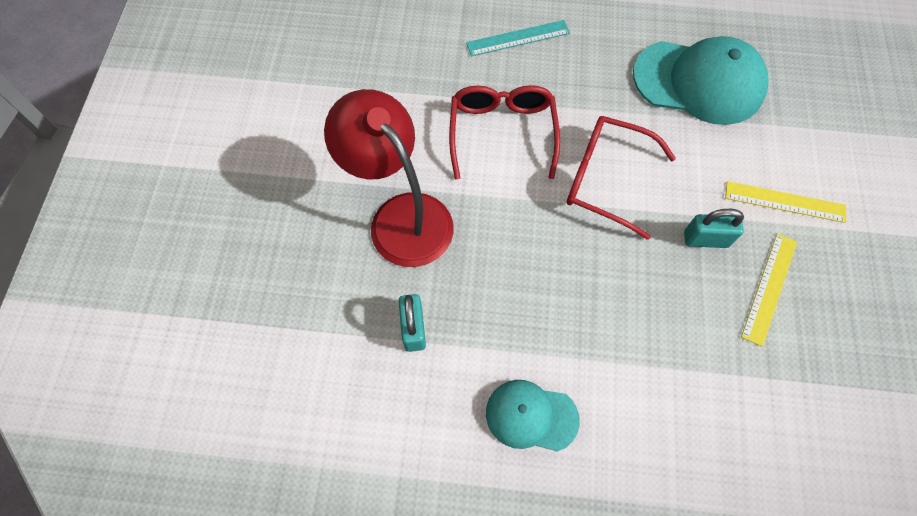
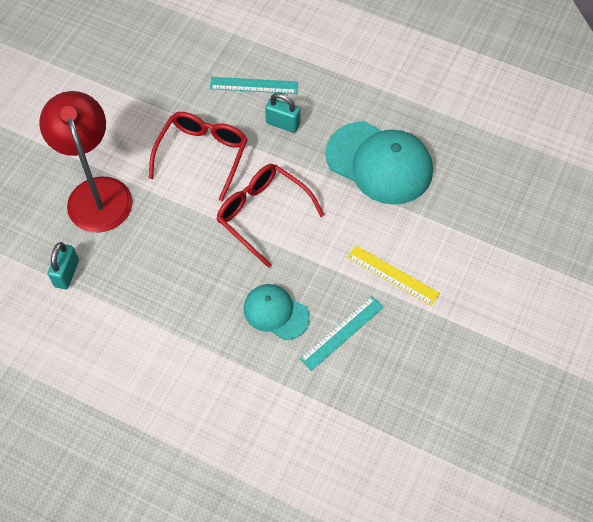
camera: 20 degrees right, 5 degrees down
(531, 416) = (118, 358): turquoise cap -> turquoise cap (276, 312)
(705, 239) = (314, 282): turquoise padlock -> turquoise padlock (283, 123)
(769, 288) = (342, 333): yellow ruler -> turquoise ruler

